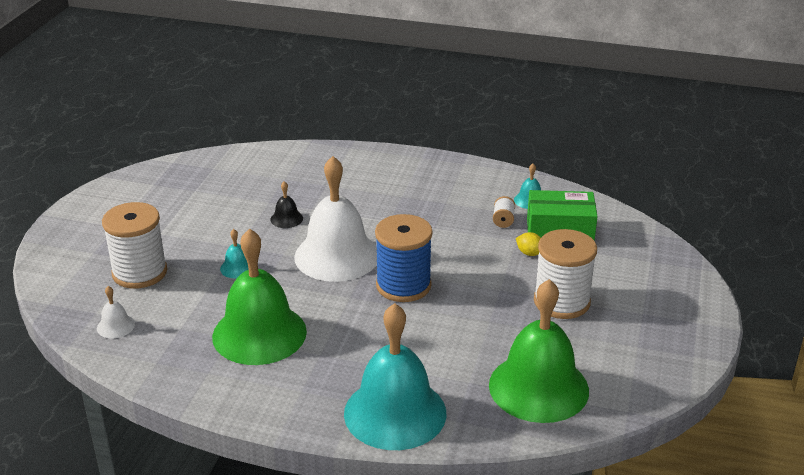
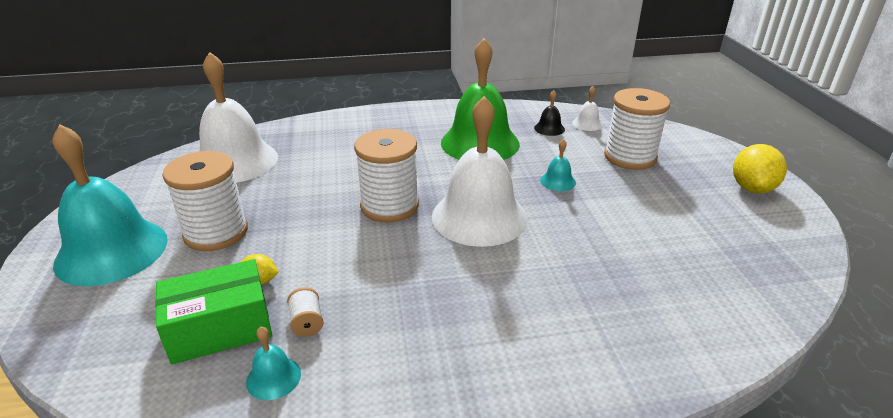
camera: 155 degrees right, 0 degrees up
(94, 217) = (752, 188): none -> yellow lemon
(286, 219) = (575, 242): black bell -> black bell (549, 128)
(395, 413) = (342, 126): turquoise bell -> turquoise bell (112, 251)
(403, 285) = (389, 206): blue spool -> white spool
(538, 387) = (235, 161): green bell -> white bell

